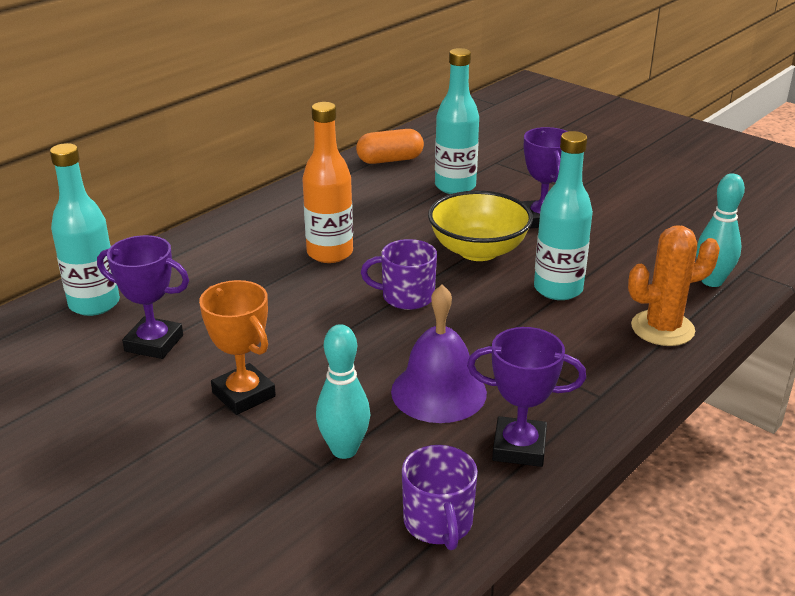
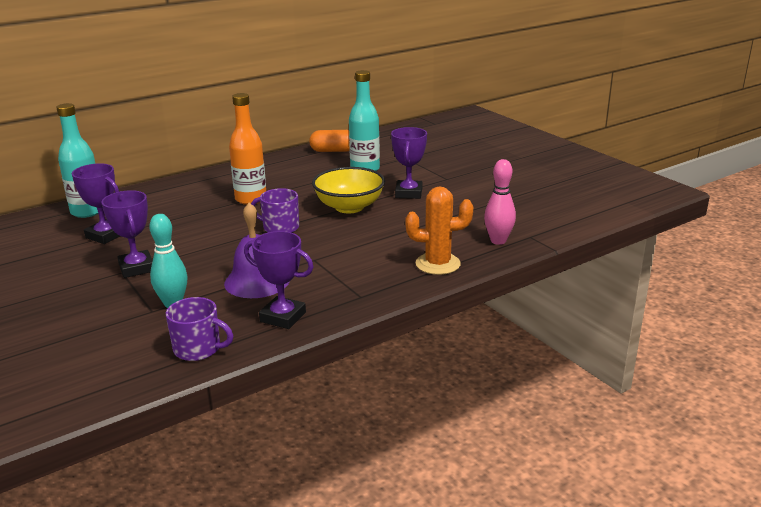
camera: 15 degrees right, 5 degrees down
(244, 394) = (137, 268): orange trophy -> purple trophy
(438, 523) = (198, 349): purple mug -> purple mug turned 75 degrees counterclockwise
(558, 289) = (384, 234): turquoise bottle -> none
(712, 281) = (498, 241): turquoise bowling pin -> pink bowling pin

